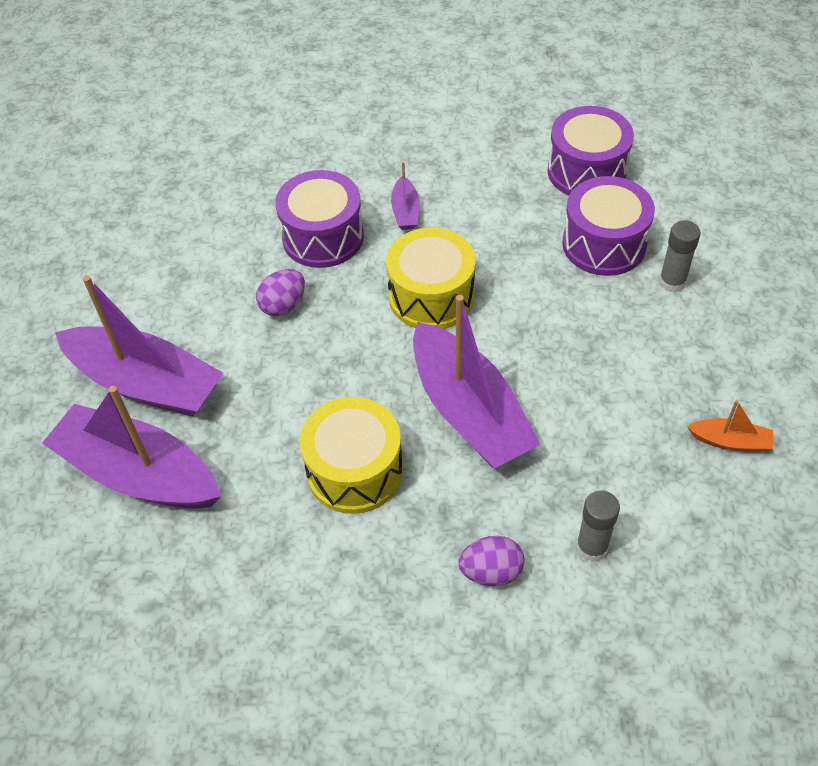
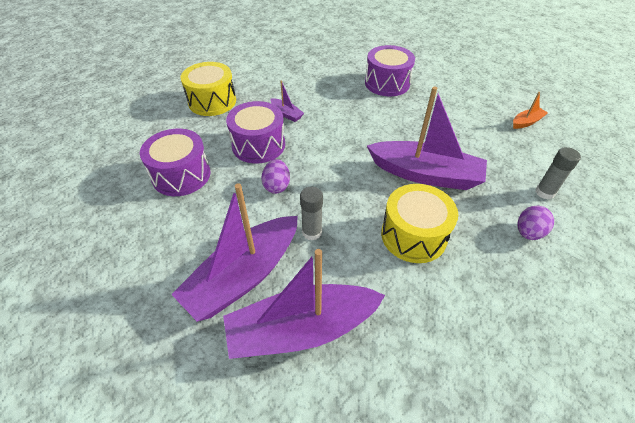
camera: 45 degrees left, 5 degrees down
(146, 383) = (244, 276): purple boat -> purple boat turned 150 degrees clockwise
(431, 296) = (345, 140): yellow drum -> yellow drum (212, 101)
(586, 171) = (345, 63): purple drum -> purple drum (181, 175)
(672, 282) = (429, 83): grey glue stick -> grey glue stick (312, 232)

